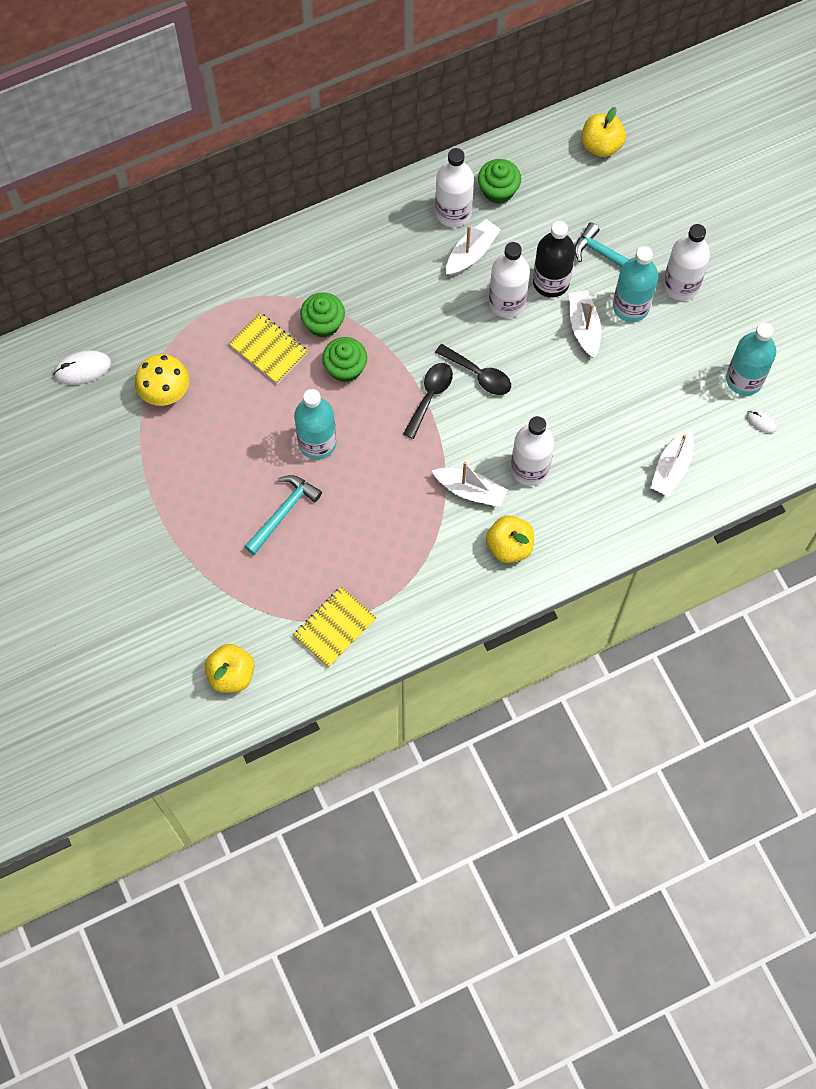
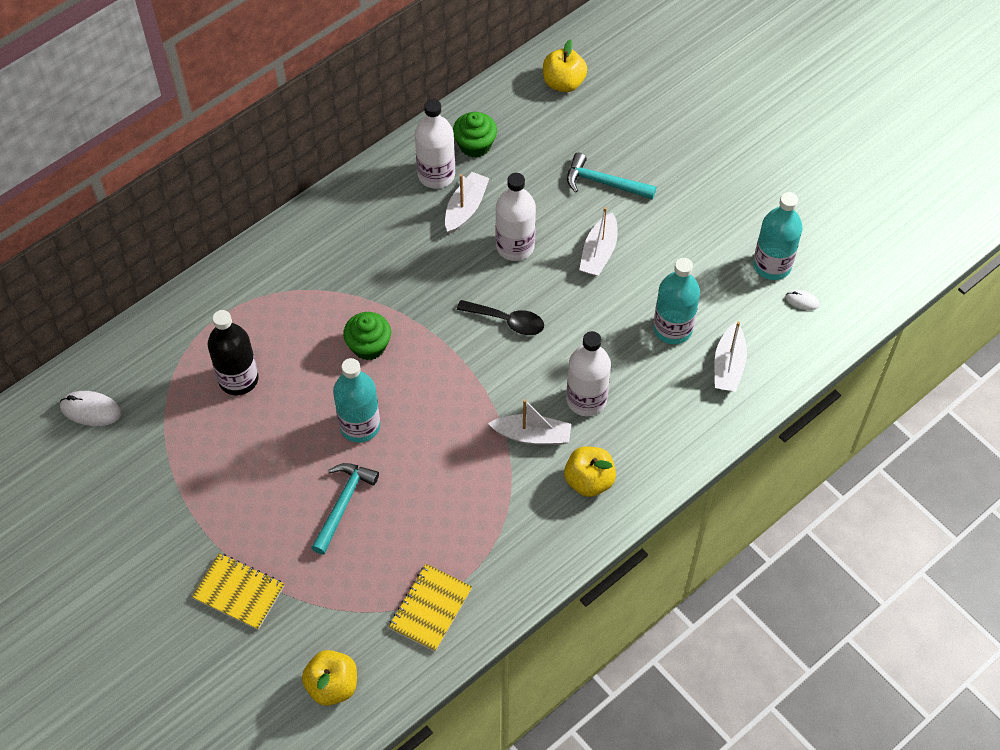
camera: 15 degrees left, 10 degrees down
(82, 369) = (91, 410): white mouse -> white mouse turned 45 degrees clockwise
(165, 391) = (185, 412): yellow mushroom -> none
(268, 349) = (283, 346): yellow notebook -> yellow notebook (238, 592)
(323, 323) = (334, 308): green cupcake -> none
(430, 396) = (464, 353): black spoon -> none
(551, 282) = (553, 218): black bottle -> black bottle (238, 379)
(584, 327) = (599, 252): white boat -> white boat turned 135 degrees counterclockwise
(631, 306) = (639, 223): turquoise bottle -> turquoise bottle (672, 328)
(681, 285) = (681, 192): white bottle -> none

